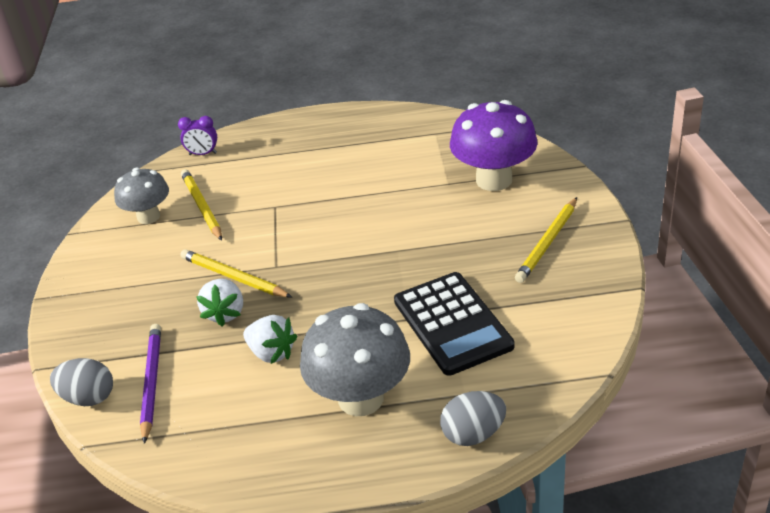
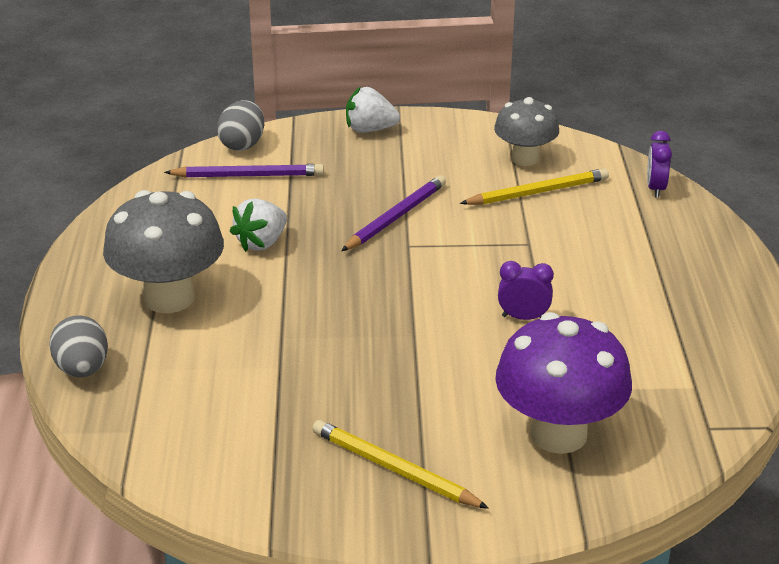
camera: 90 degrees right, 5 degrees down
(225, 313) = (336, 213): white strawberry -> white strawberry (370, 130)
(234, 277) = (396, 217): yellow pencil -> purple pencil
(370, 202) = (523, 317): none -> purple clock
(452, 324) = (260, 369): black calculator -> none

